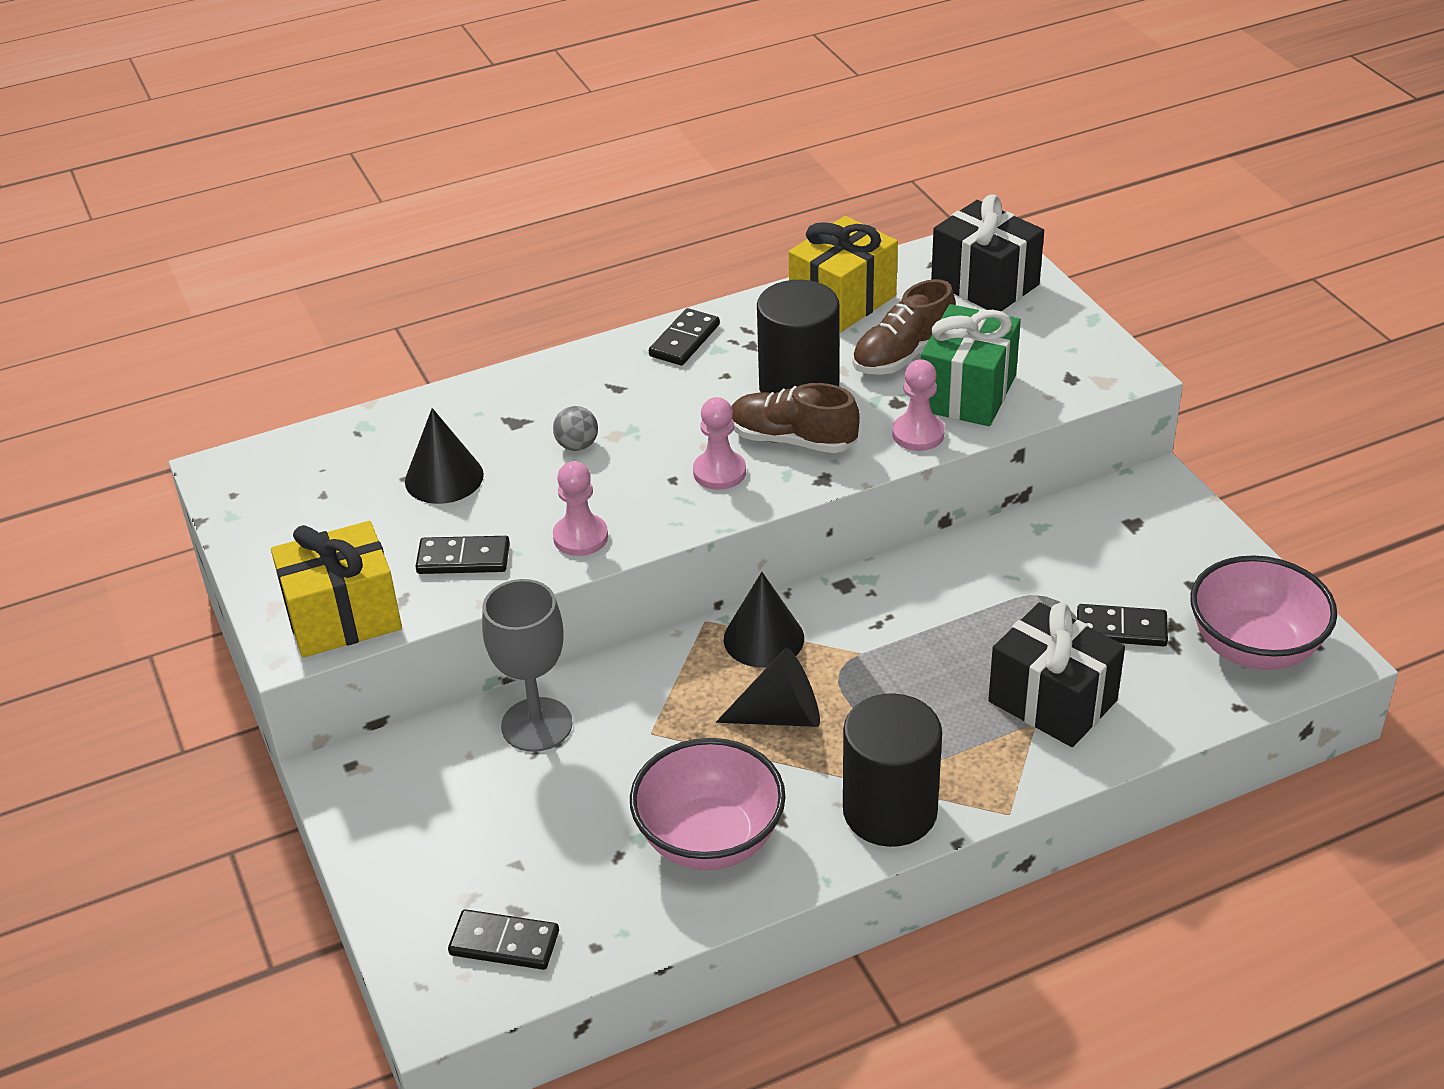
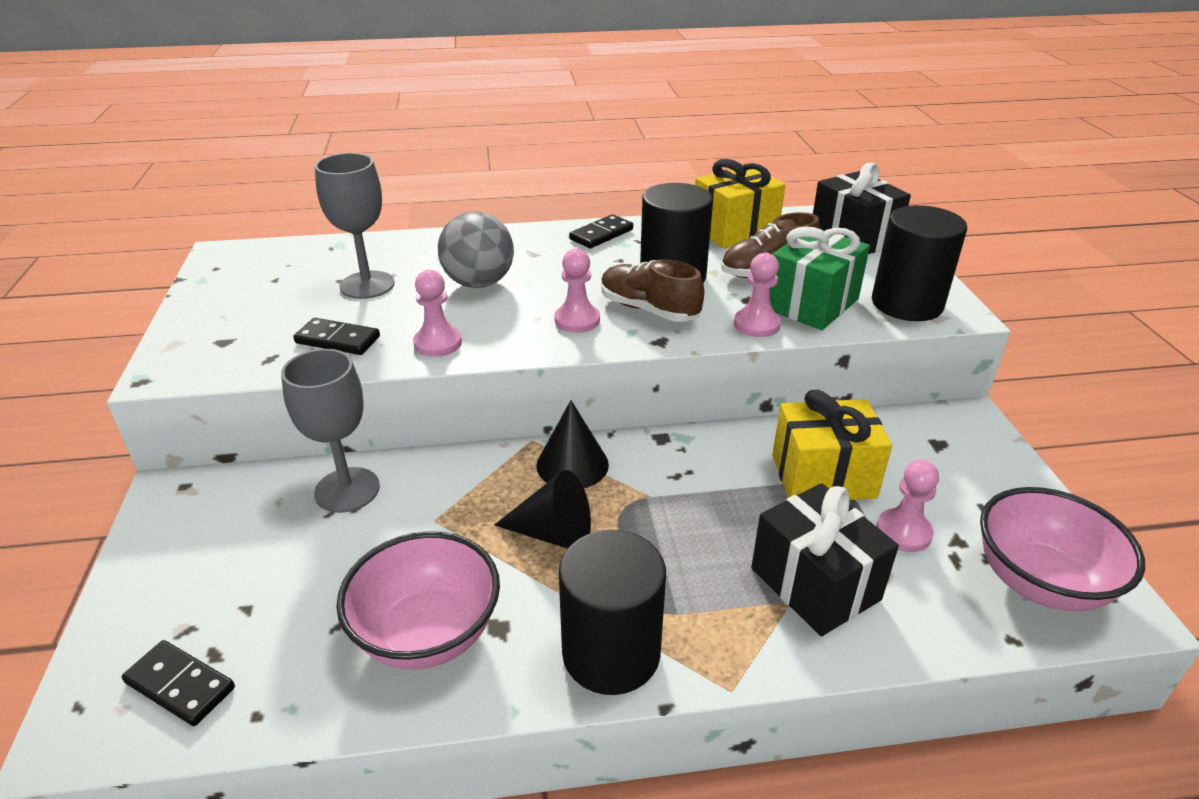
camera: 15 degrees right, 5 degrees down
(343, 617) = (215, 361): yellow gift -> yellow gift (823, 476)
(444, 478) = (367, 285): black cone -> grey goblet
(577, 445) = (479, 283): grey ball -> grey ball, size x2.02
(1069, 370) = (907, 304): none -> black cylinder
(1121, 629) = (903, 532): black domino -> pink pawn

